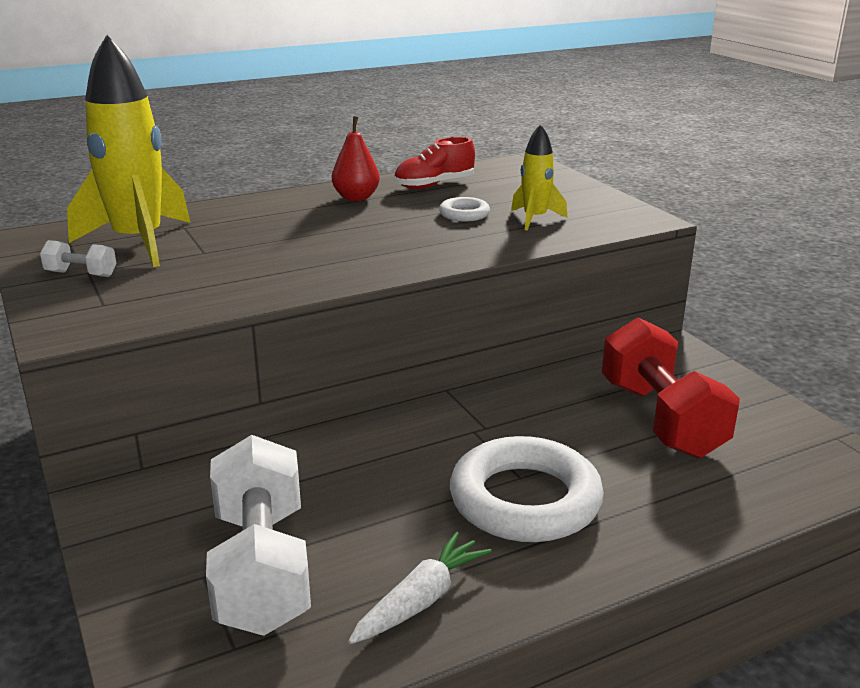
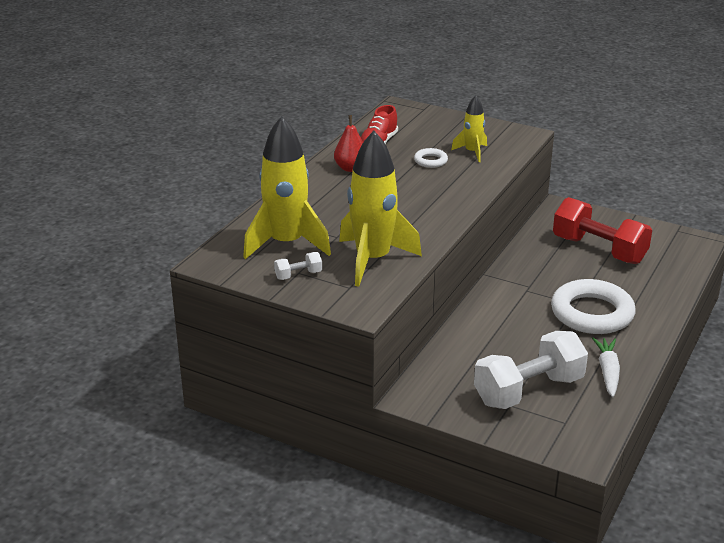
camera: 35 degrees left, 5 degrees up
(189, 286) = (373, 260): none -> yellow rocket
(261, 568) = (528, 390): white dumbbell -> white dumbbell turned 75 degrees counterclockwise

